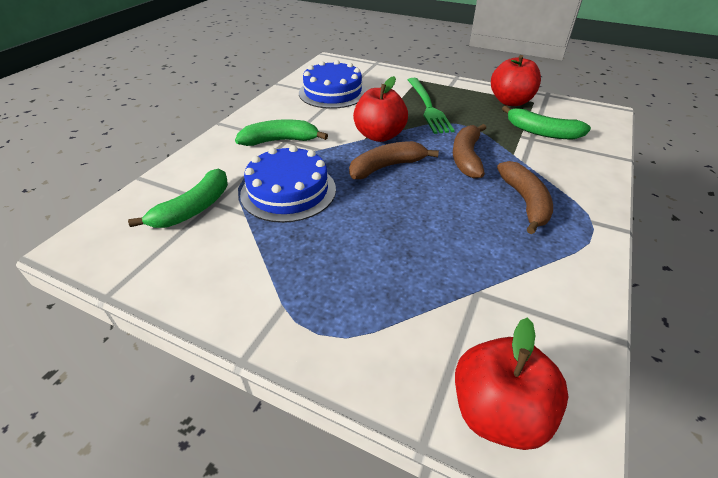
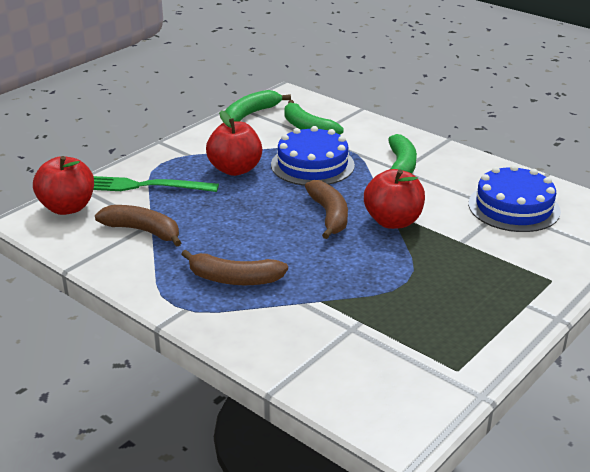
camera: 105 degrees right, 10 degrees down
(428, 107) = (458, 269): green fork -> green fork (143, 186)
(466, 157) = (326, 266): brown banana -> brown banana (143, 231)
(510, 101) = (461, 346): red apple -> red apple (235, 169)
(542, 132) = (363, 342): green banana -> green banana (251, 114)

